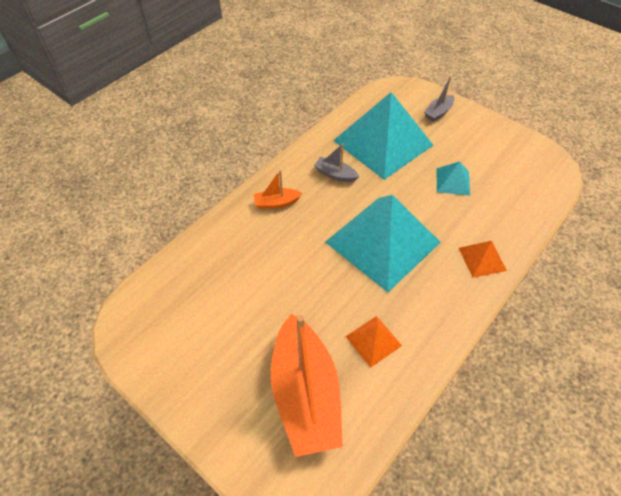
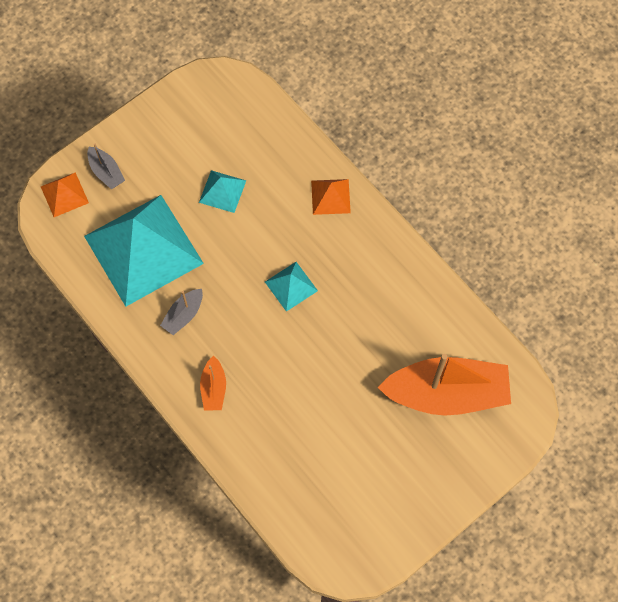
camera: 80 degrees left, 15 degrees up
(373, 341) = (403, 322): orange pyramid -> orange pyramid (64, 194)
(382, 242) = (291, 286): turquoise pyramid -> turquoise pyramid, size x0.43

